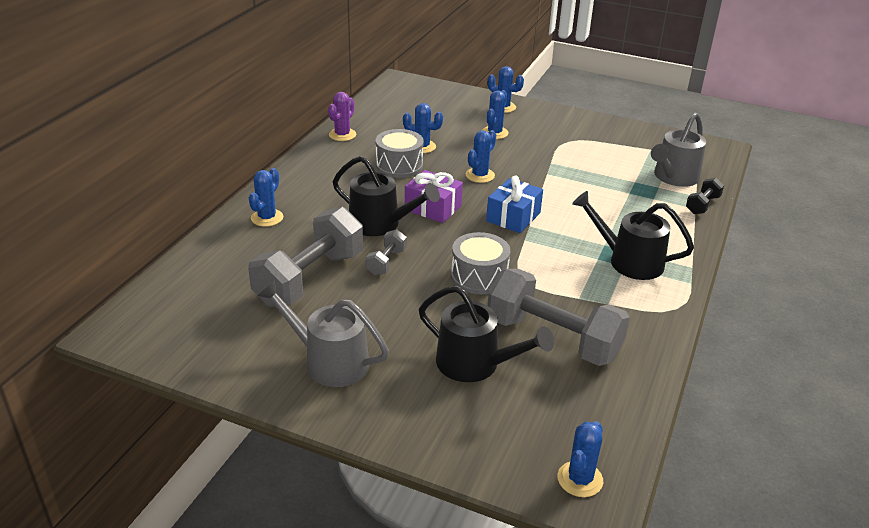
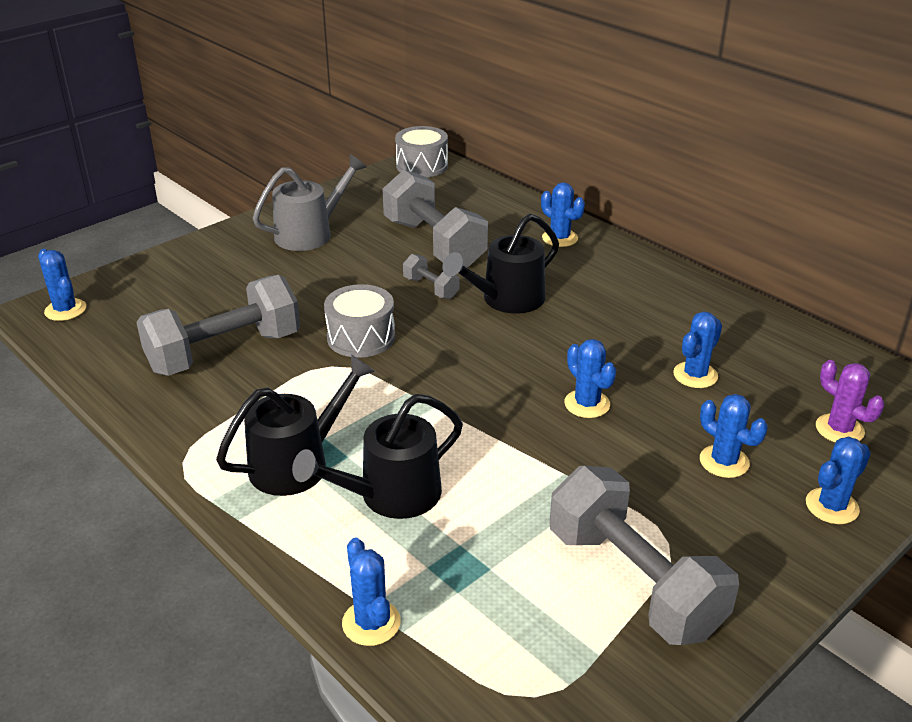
camera: 115 degrees right, 0 degrees up
(342, 135) = (752, 317): purple cactus -> purple cactus (839, 429)
(399, 165) = (644, 343): grey drum -> grey drum (422, 166)
(433, 208) = (521, 343): purple gift -> none
(475, 364) = (237, 298): black watering can -> black watering can (391, 495)
(513, 217) = (463, 399): blue gift -> none
(601, 146) = (634, 581): none -> grey dumbbell
(674, 177) = (478, 632): grey watering can -> none
(702, 205) = (371, 623): black dumbbell -> blue cactus

